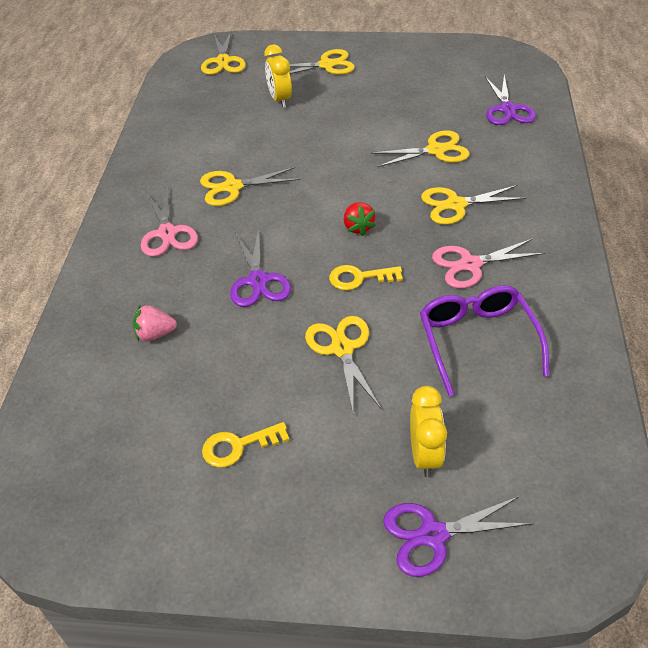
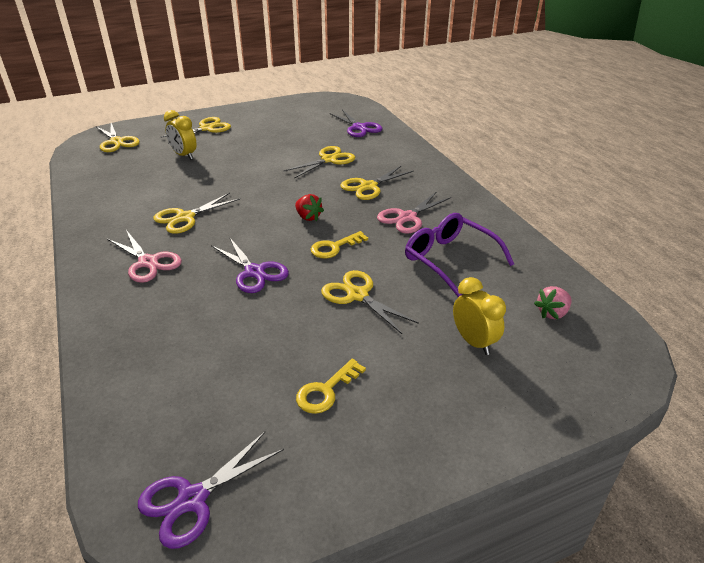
camera: 30 degrees left, 10 degrees down
(155, 334) = (189, 336): pink strawberry -> pink strawberry (552, 313)
(433, 535) = (523, 391): purple scissors -> purple scissors (192, 499)

